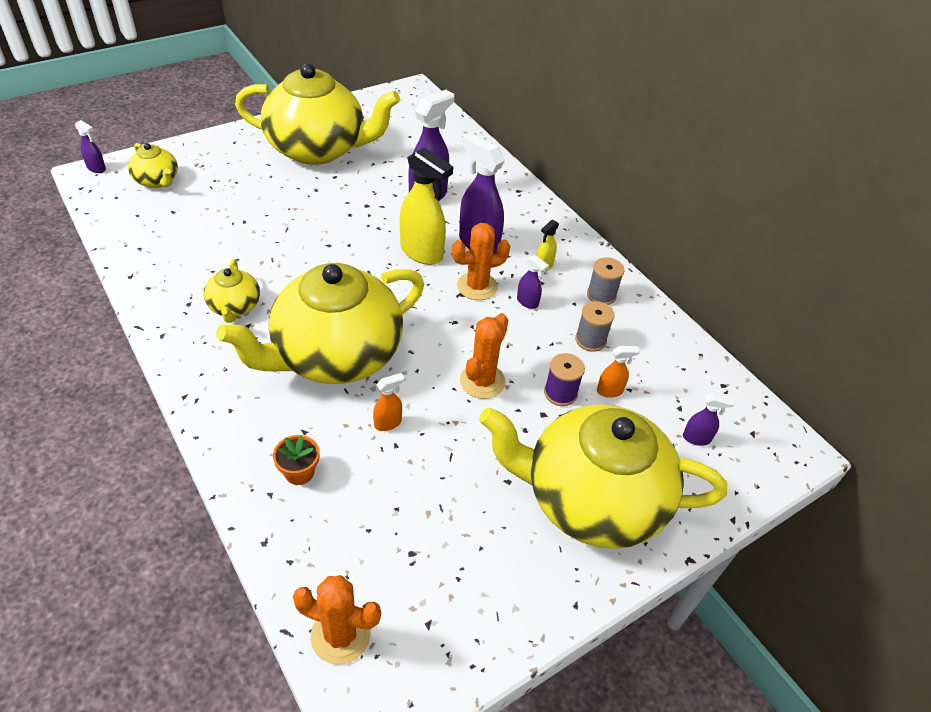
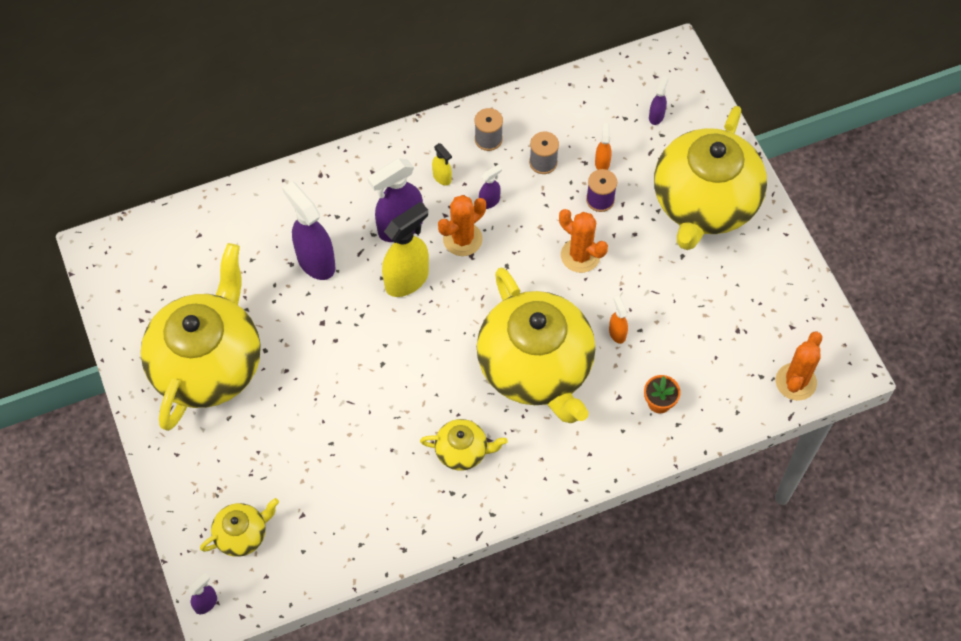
camera: 75 degrees left, 15 degrees up
(477, 286) = (462, 239): orange cactus -> orange cactus turned 60 degrees clockwise

